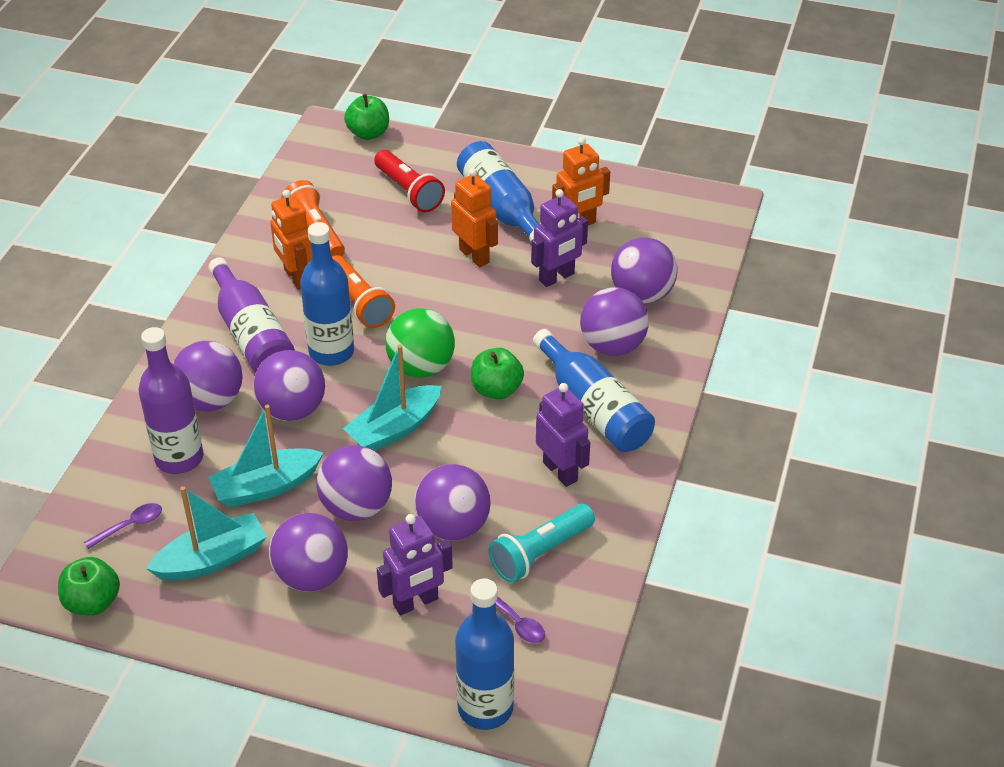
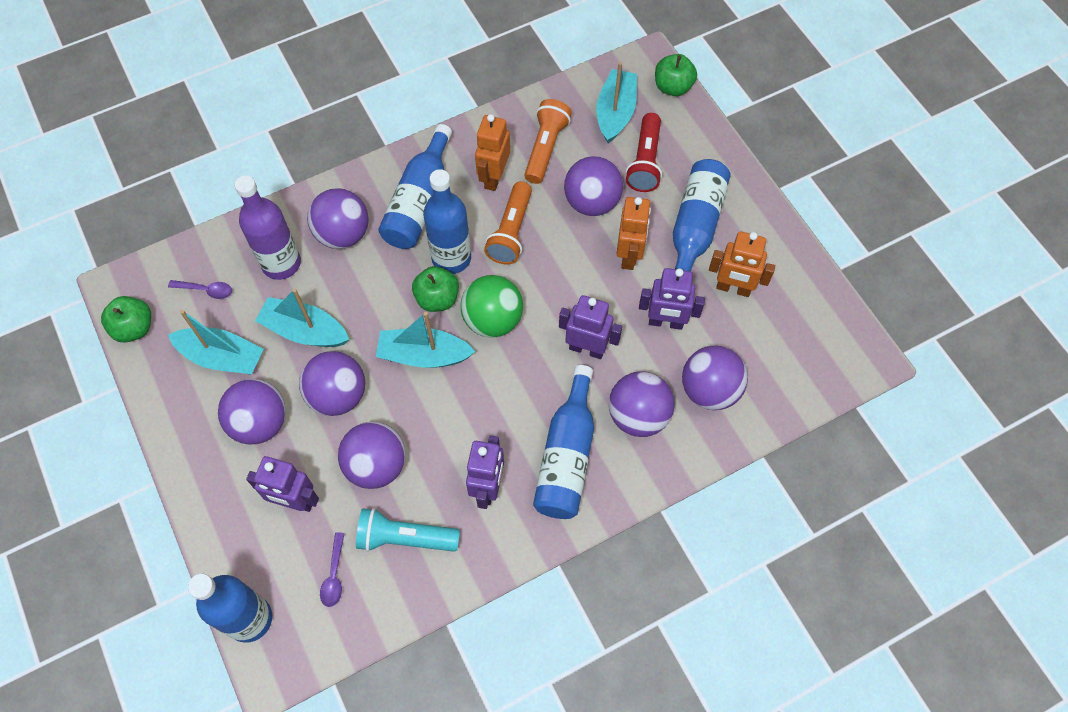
camera: 45 degrees right, 20 degrees up
(252, 334) = (419, 202): purple bottle -> blue bottle
(292, 410) = (380, 284): purple ball -> purple ball (592, 202)
(343, 176) = (615, 112): none -> turquoise boat
(496, 389) = (520, 382): green apple -> green apple (437, 299)
(519, 333) = (587, 348): none -> purple robot

